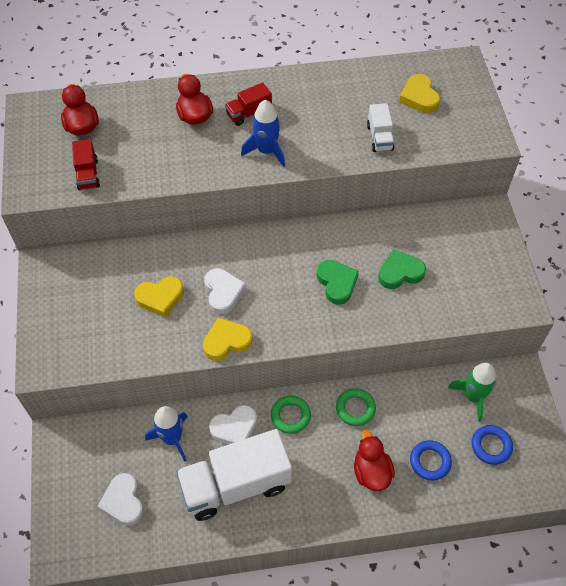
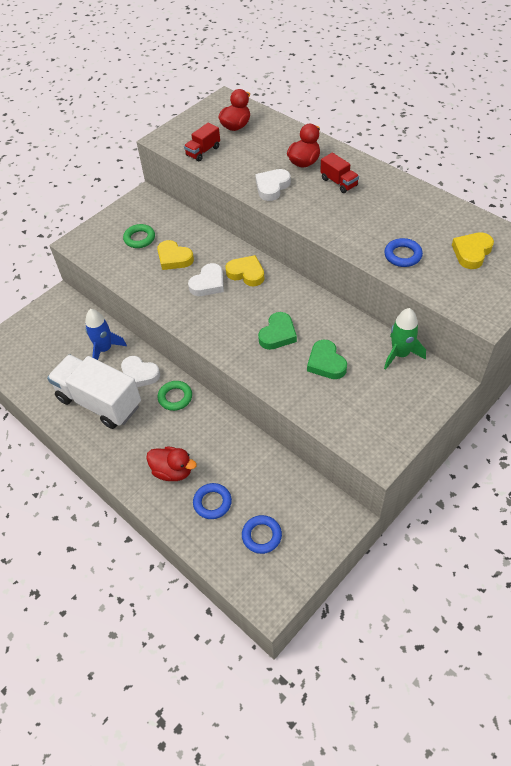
camera: 55 degrees right, 5 degrees down
(123, 501) = (43, 356): white heart -> white heart (272, 187)
(226, 341) = (172, 309): yellow heart -> yellow heart (246, 273)
(249, 113) = (339, 182): red truck -> red truck turned 150 degrees counterclockwise
(266, 151) = (316, 210): blue rocket -> none
(355, 408) = (214, 430): green ring -> green ring (139, 238)
(371, 472) = (173, 471): red duck -> red duck turned 75 degrees clockwise
(379, 137) = (402, 255): white truck -> blue ring
(400, 272) = (326, 363): green heart -> green heart turned 150 degrees counterclockwise
(473, 397) = (294, 497): green rocket -> green rocket (400, 354)

